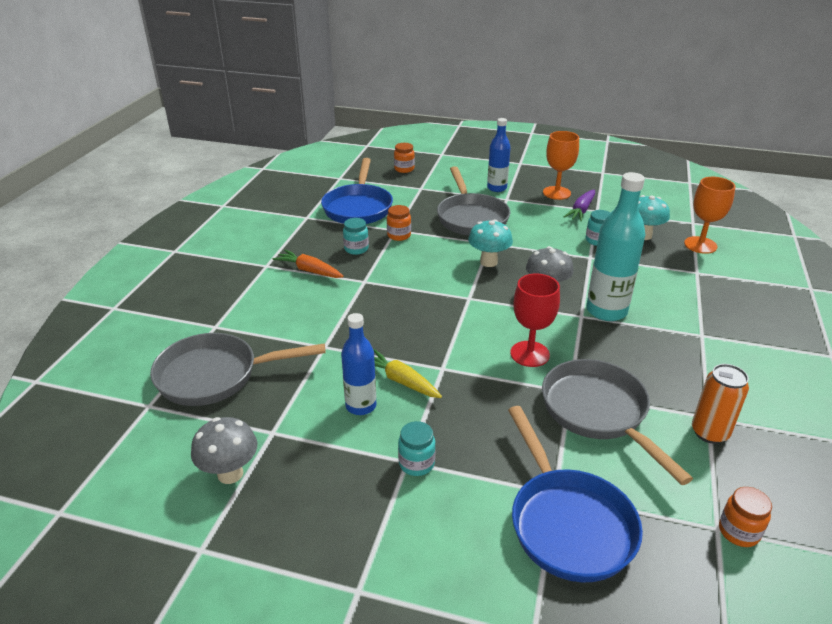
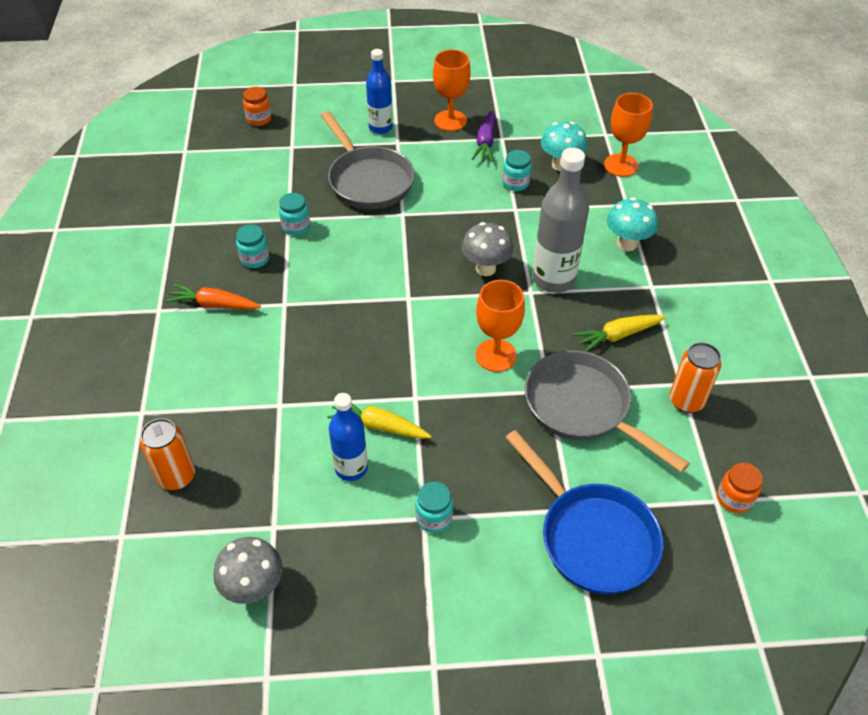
camera: 20 degrees left, 15 degrees up
(215, 375) = (177, 476): grey pan -> orange can
(358, 207) = (229, 194): blue pan -> none
(399, 235) = (296, 227): orange jar -> turquoise jar
(488, 262) = (411, 242): turquoise mushroom -> turquoise mushroom (626, 244)
(529, 354) = (496, 355): red goblet -> orange goblet
(606, 311) = (553, 279): turquoise bottle -> grey bottle
(654, 365) = (618, 335): none -> yellow carrot

